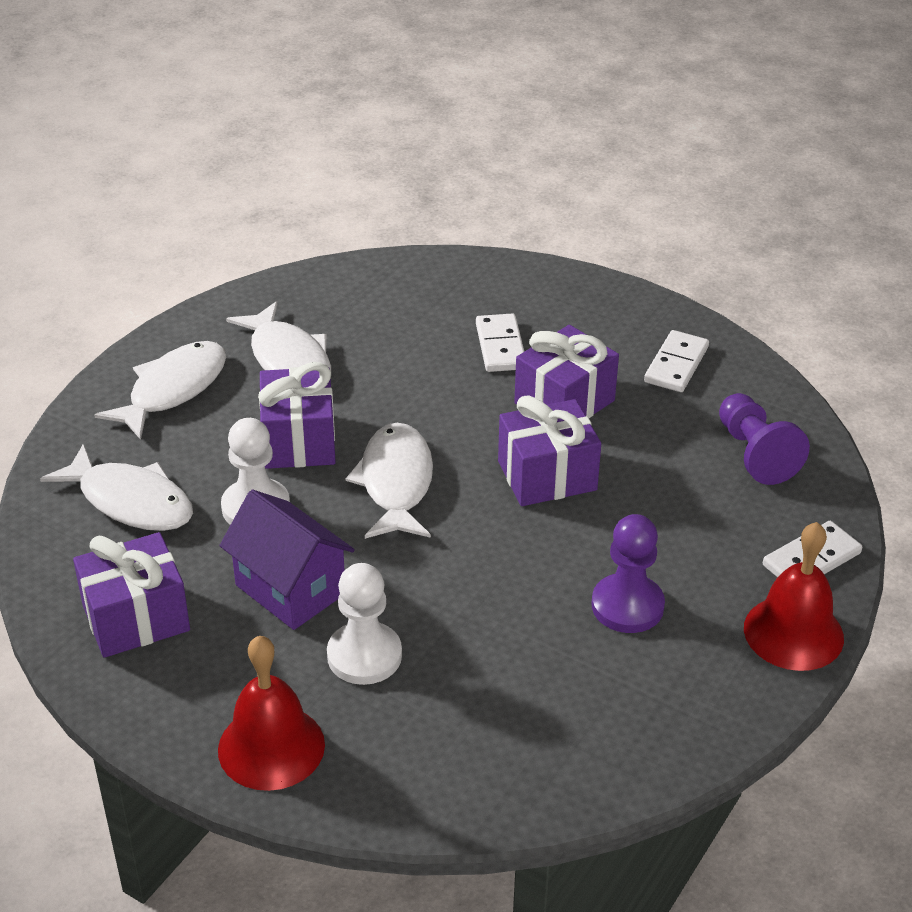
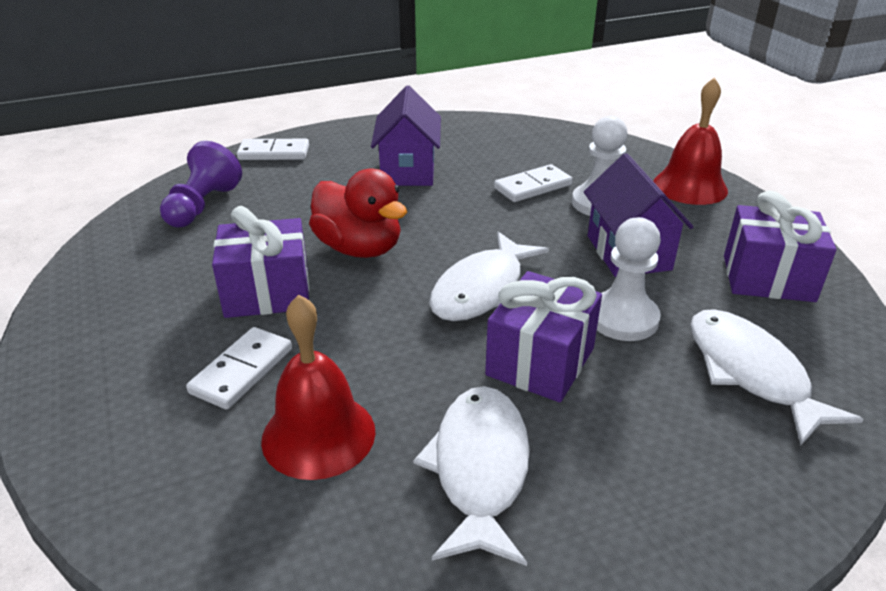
camera: 145 degrees left, 5 degrees down
(173, 390) = (654, 495): white fish -> none
(547, 475) = (359, 248): purple gift -> red duck
(627, 606) = (408, 170): purple pawn -> purple house
(676, 365) = (135, 282): white domino -> white domino (532, 186)
(793, 633) = (338, 134): red bell -> red bell (318, 435)

